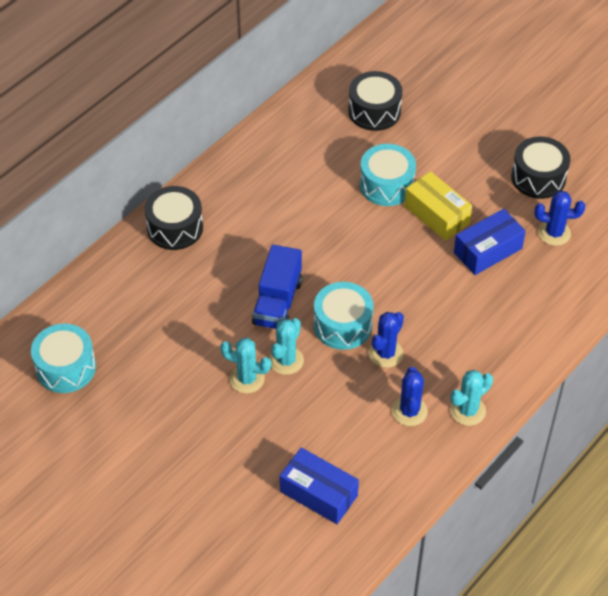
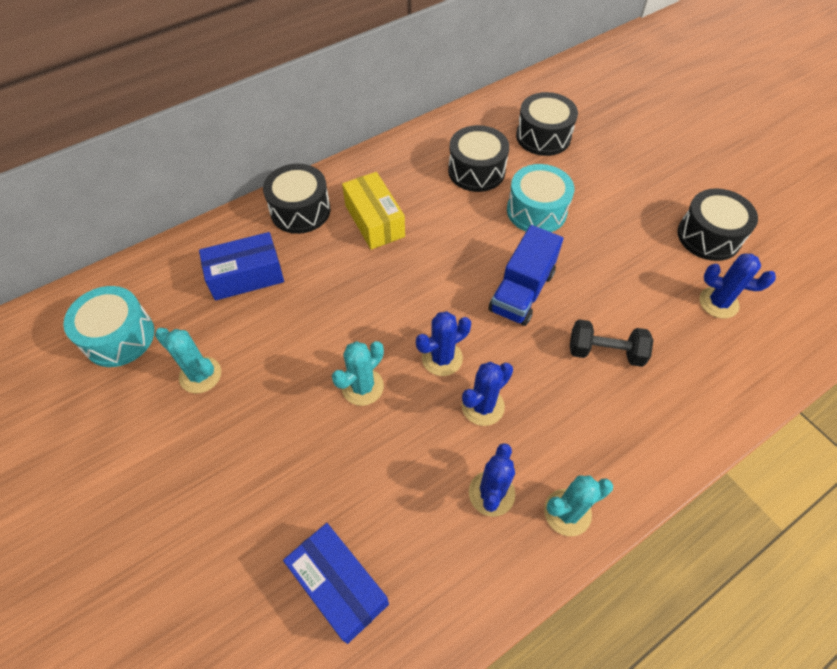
camera: 15 degrees right, 5 degrees up
(247, 379) = (309, 399): turquoise cactus -> turquoise cactus (200, 375)
(277, 302) = (377, 314): blue truck -> blue truck (521, 291)
(322, 158) = (476, 171): none -> black drum
(342, 325) = (442, 358): turquoise drum -> blue cactus
(436, 215) = (584, 253): yellow box -> yellow box (374, 221)
(471, 292) = (605, 352): none -> black dumbbell
(487, 250) = (635, 306): blue box -> blue box (246, 276)

